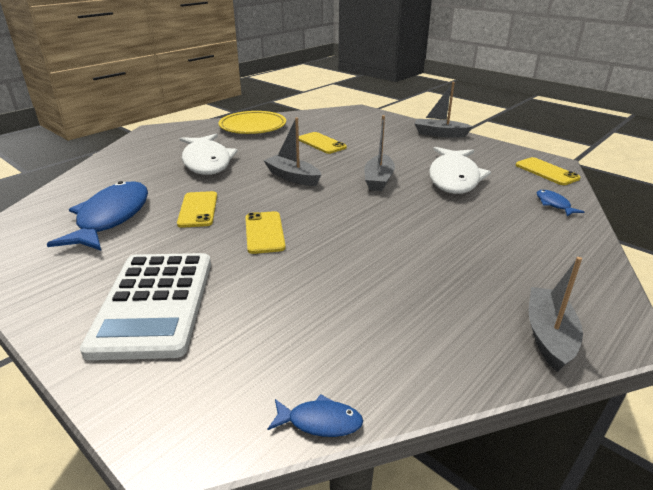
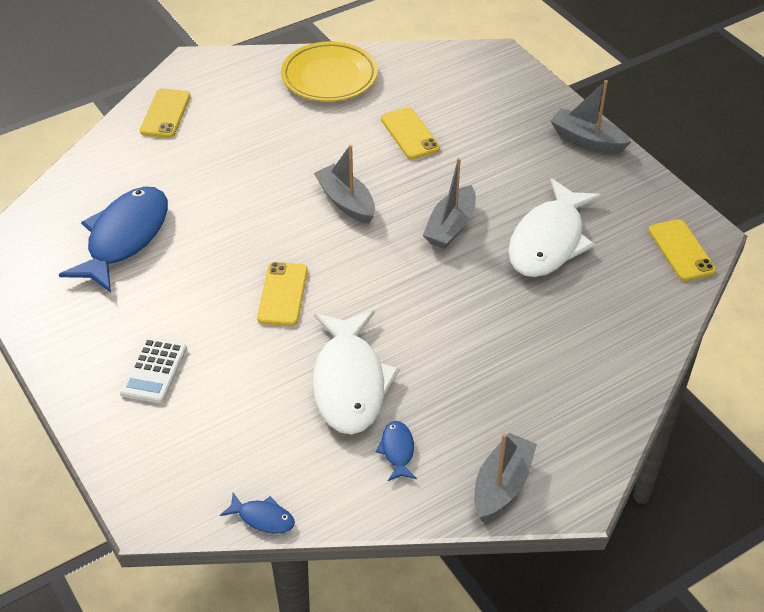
camera: 15 degrees right, 15 degrees up
(154, 304) = (154, 371): white calculator -> white calculator, size x0.52
(198, 209) = (220, 242): yellow phone -> yellow phone (165, 113)
(207, 162) = (249, 150): white fish -> white fish (349, 383)
(554, 204) = (643, 313): blue fish -> blue fish (397, 450)

